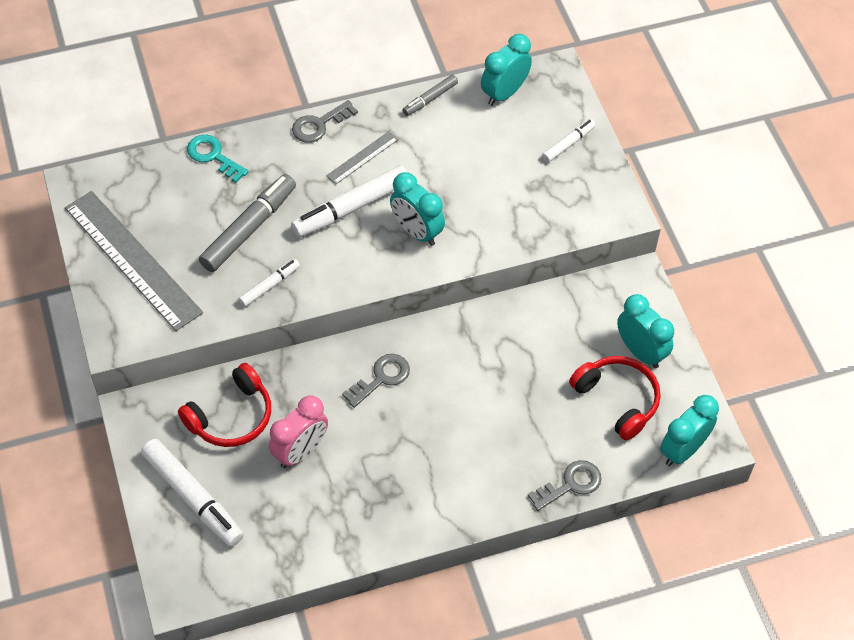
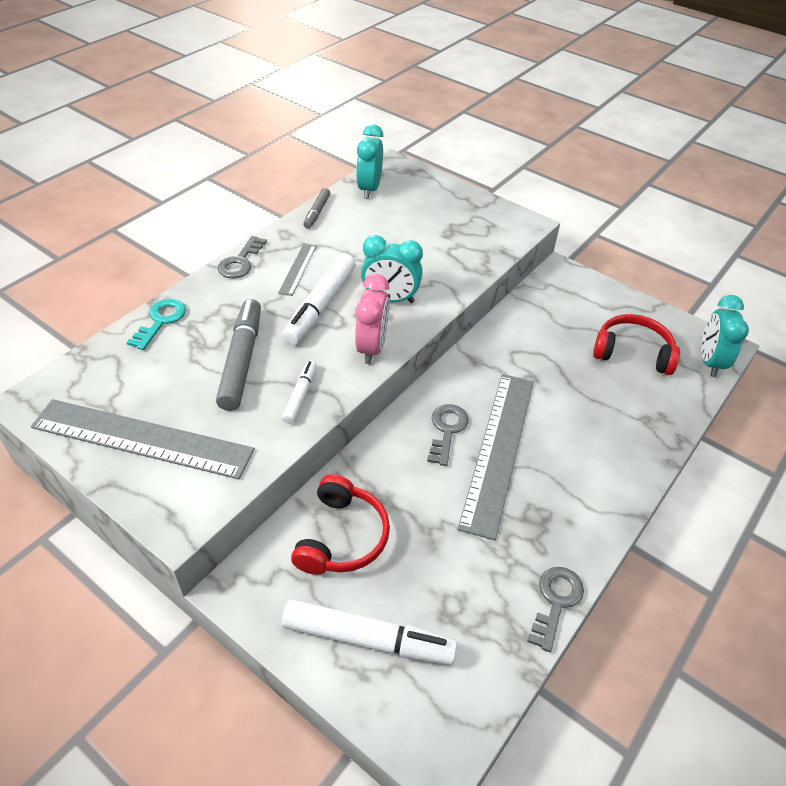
camera: 35 degrees left, 10 degrees down
(213, 156) = (161, 321): turquoise key -> turquoise key turned 105 degrees clockwise
(300, 451) = (434, 530): pink clock -> pink clock (372, 348)
(408, 419) = (499, 450): none -> grey ruler
(568, 144) = (446, 200): white marker -> none
(570, 484) = (667, 429): grey key -> grey key (556, 602)
(640, 351) = (612, 314): turquoise clock -> none

